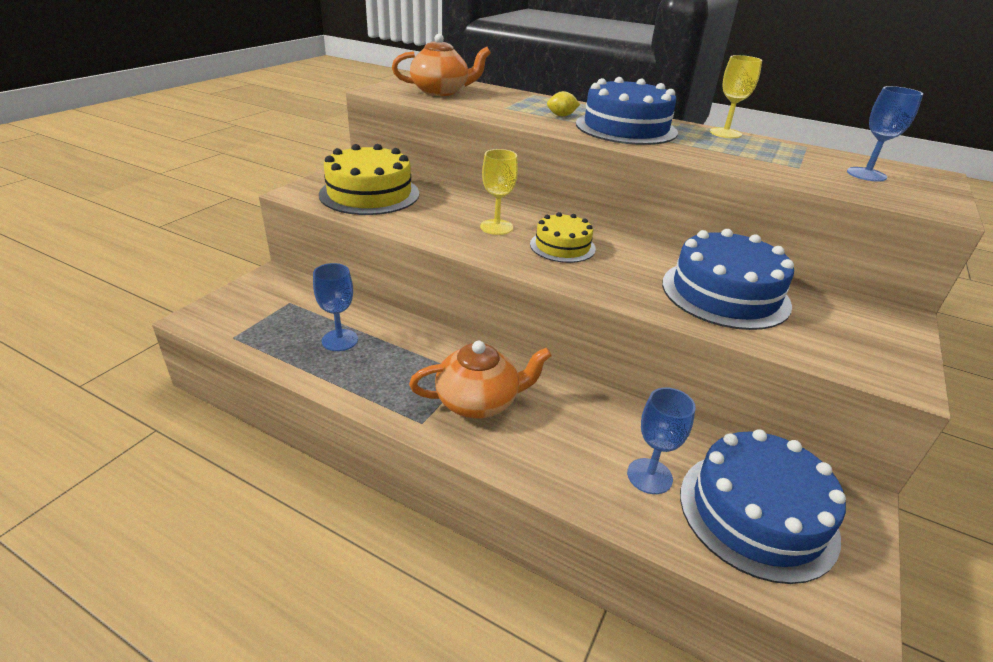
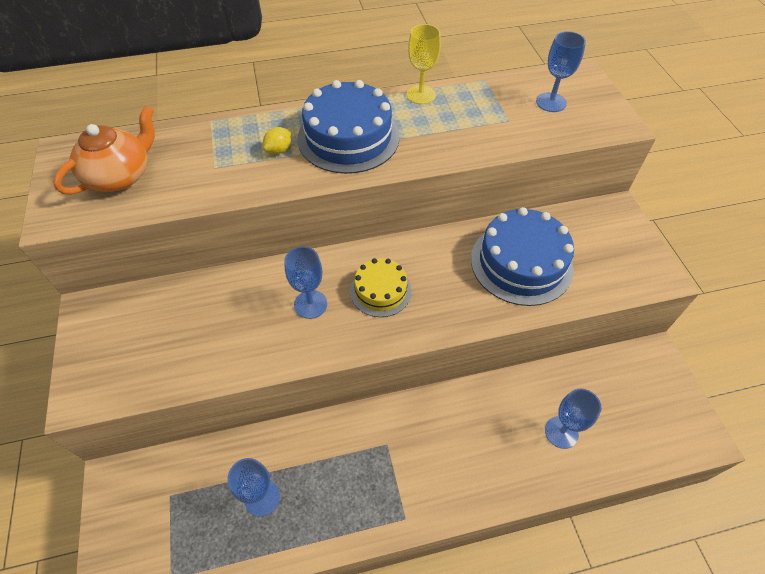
camera: 40 degrees left, 20 degrees up
(369, 194) = (153, 342): yellow cake -> none
(479, 402) = (419, 464): orange teapot -> none
(496, 227) = (310, 304): yellow goblet -> blue goblet
(757, 513) = (626, 409): blue cake -> none

